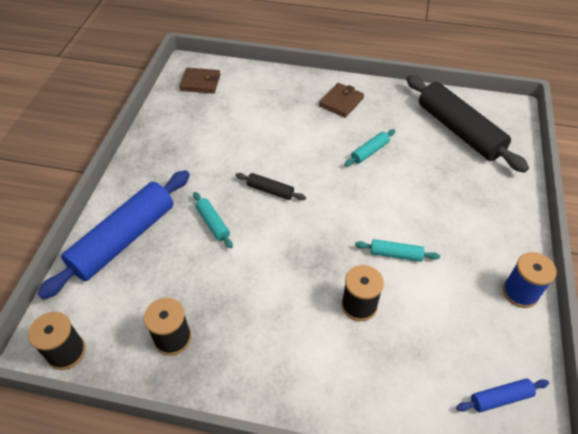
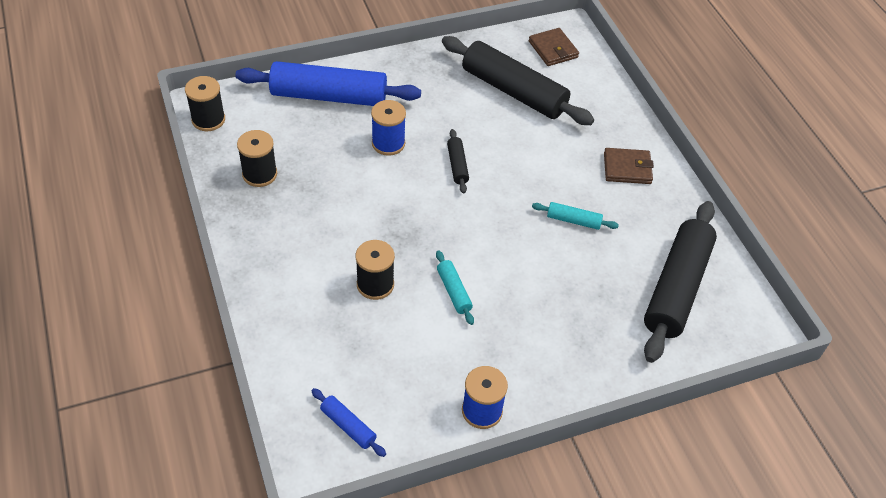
camera: 55 degrees right, 0 degrees up
(213, 223) = (388, 143): turquoise rolling pin -> blue spool
(222, 123) = (513, 91): none -> black rolling pin

